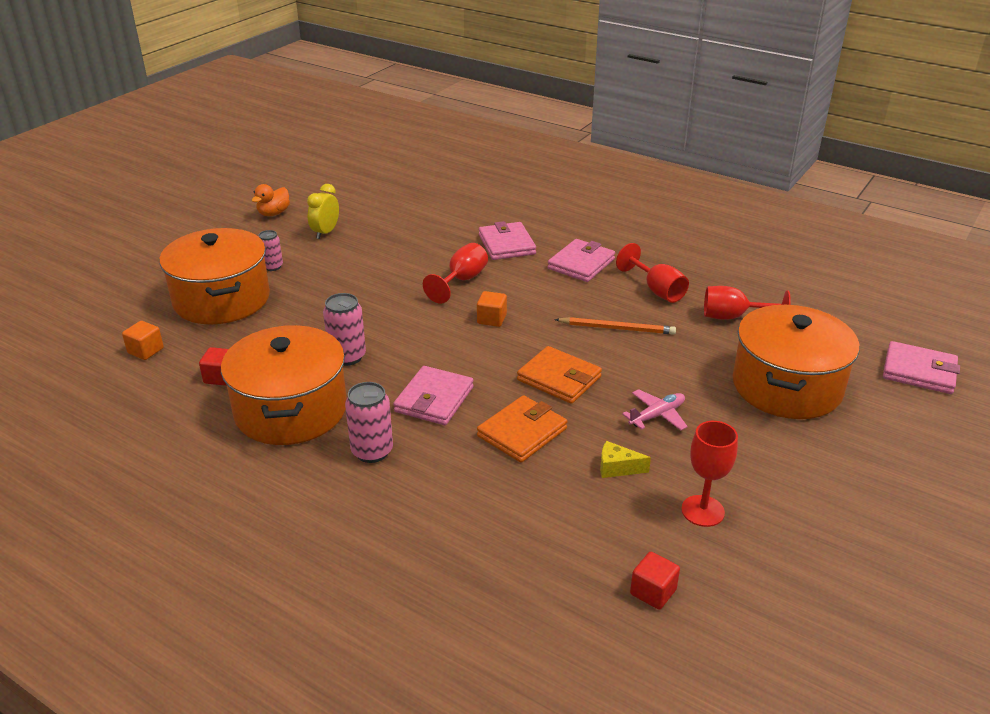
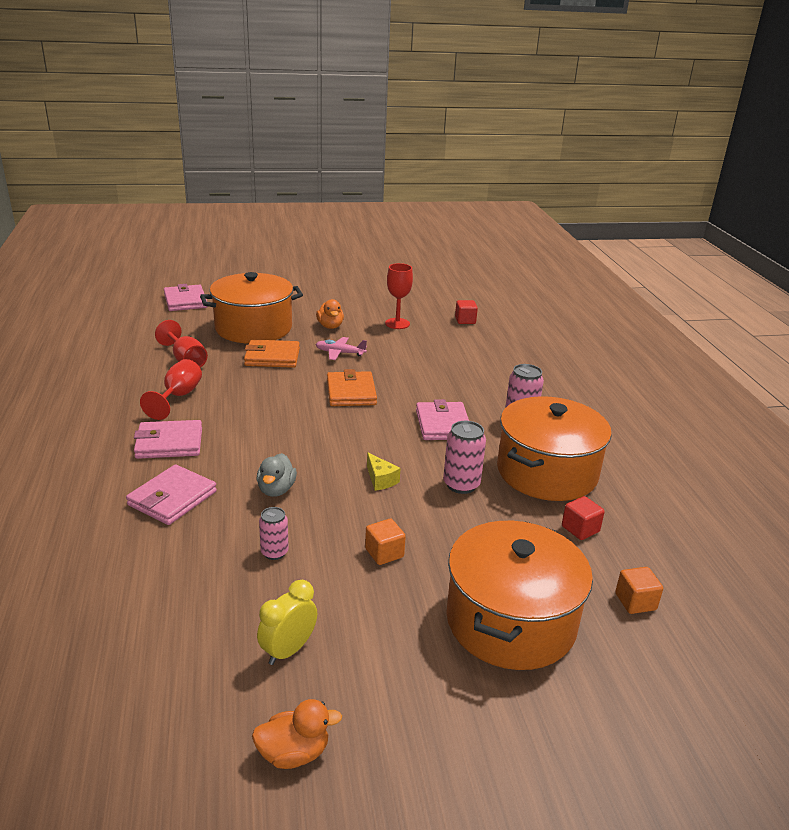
camera: 135 degrees left, 5 degrees down
(272, 266) = (411, 634): pink can -> pink can (274, 552)
(325, 232) = (288, 650): yellow clock -> yellow clock turned 150 degrees clockwise
(434, 399) = (443, 424): pink wallet -> pink wallet turned 75 degrees counterclockwise
(461, 281) = (276, 490): red goblet -> grey duck
(491, 319) = (317, 447): orange cube -> orange cube (384, 553)
(522, 432) = (421, 384): orange wallet -> orange wallet (272, 357)
(617, 328) = (258, 394): orange pencil -> none
(617, 468) = (403, 350): yellow cheese -> yellow cheese (380, 480)
(743, 446) = (330, 326): none -> orange duck

